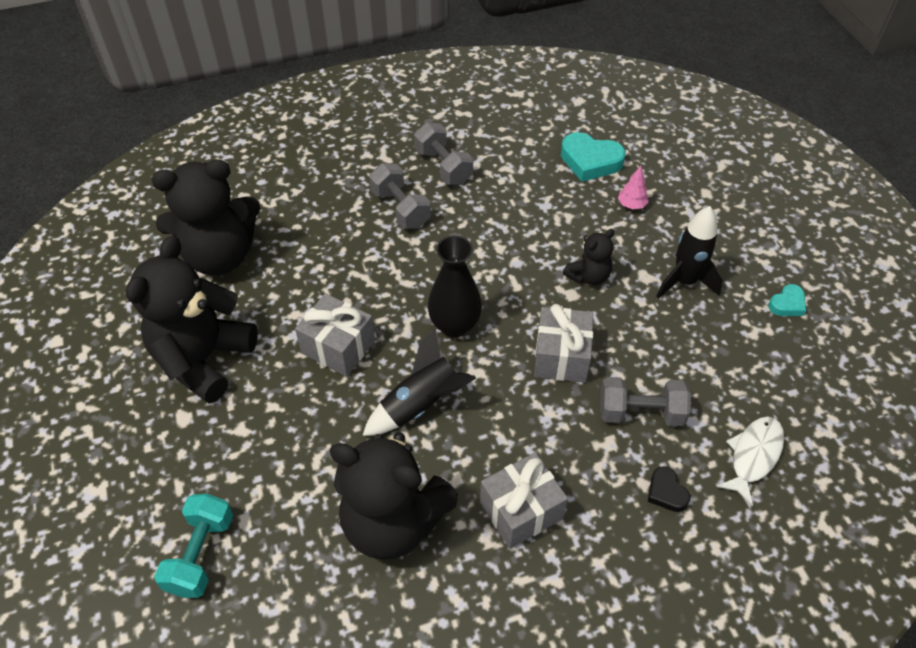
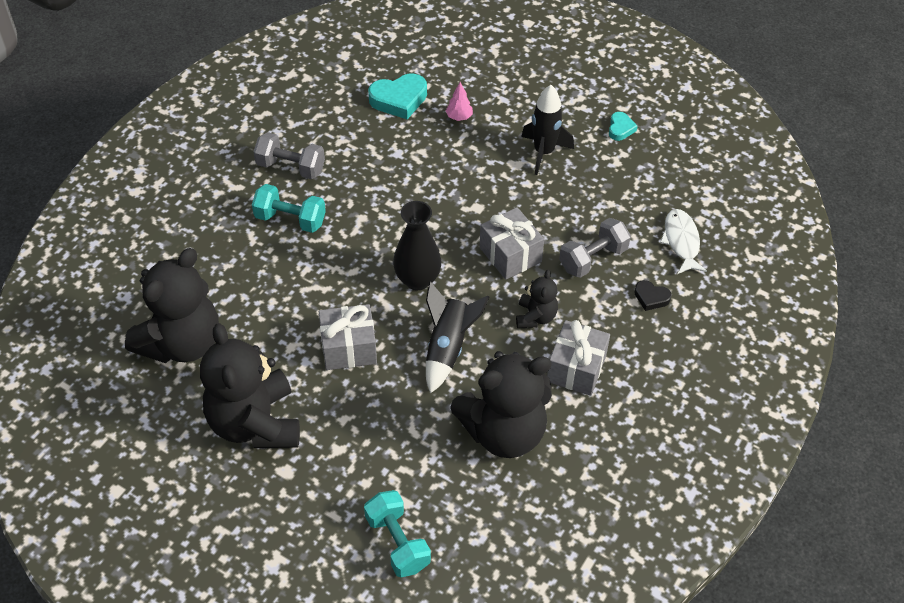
camera: 40 degrees left, 0 degrees up
(401, 208) = (290, 219): grey dumbbell -> turquoise dumbbell
(588, 276) = (477, 187): black teddy bear -> black teddy bear (535, 317)

